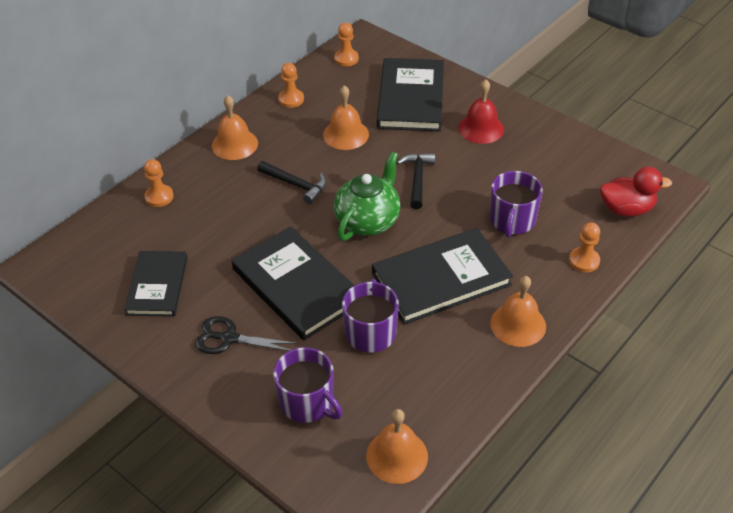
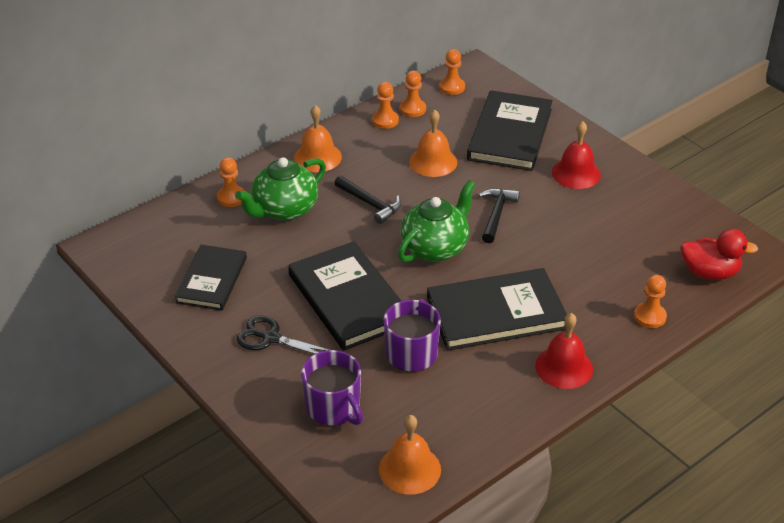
camera: 10 degrees right, 5 degrees down
(214, 202) = (284, 210): none -> green teapot
(314, 85) = (413, 109): none -> orange pawn
(512, 220) = (584, 267): purple mug -> none
(518, 324) = (564, 367): orange bell -> red bell

